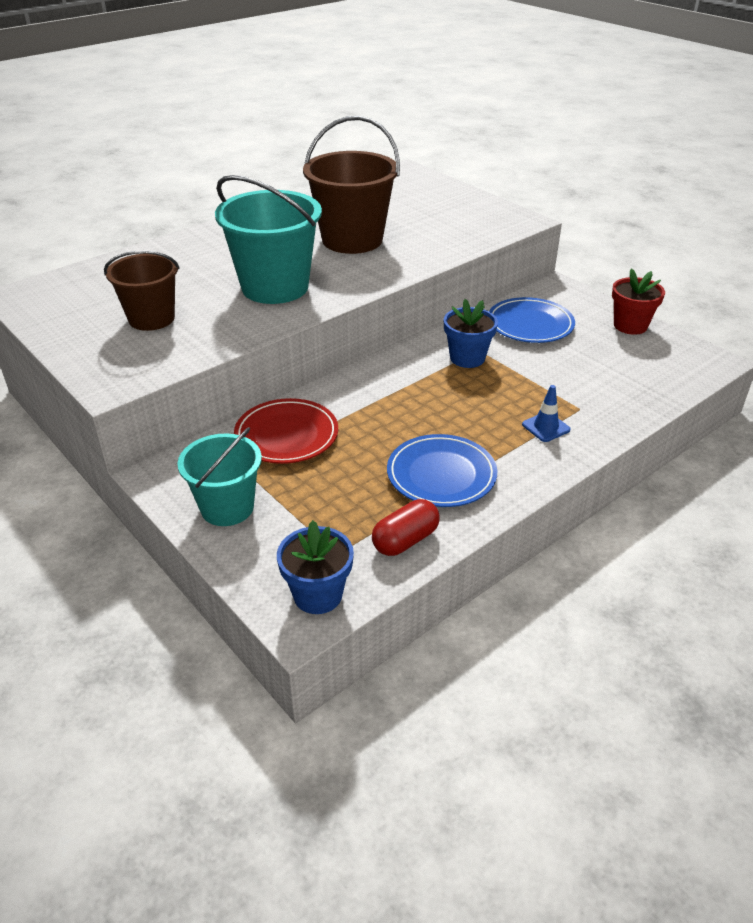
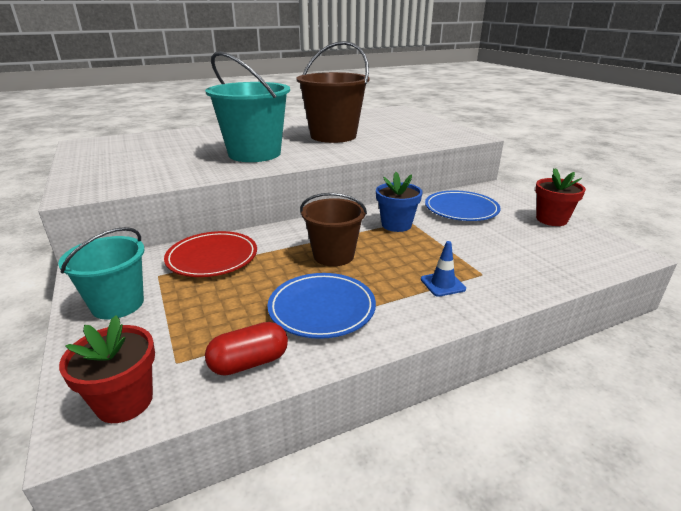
camera: 15 degrees right, 10 degrees down
(151, 318) = (150, 161): brown bucket -> brown bucket (333, 255)
(318, 595) = (124, 401): blue flower pot -> red flower pot

